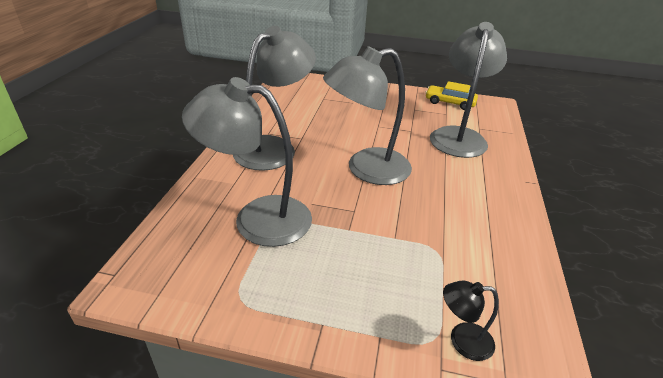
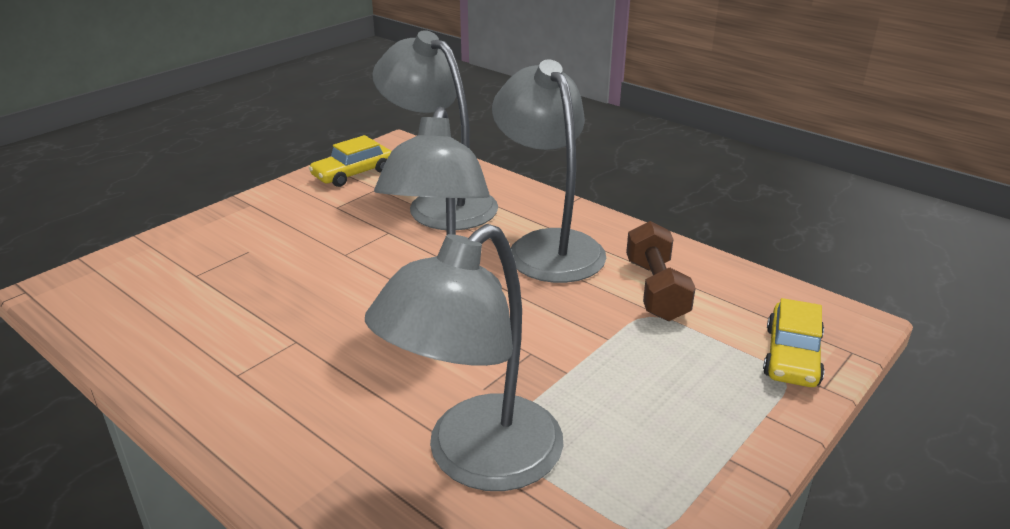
camera: 60 degrees left, 5 degrees down
(274, 148) = (294, 381): grey lamp -> grey lamp (548, 246)
(462, 340) = (792, 356): black lamp -> yellow car
(468, 246) = (656, 290): none -> brown dumbbell

